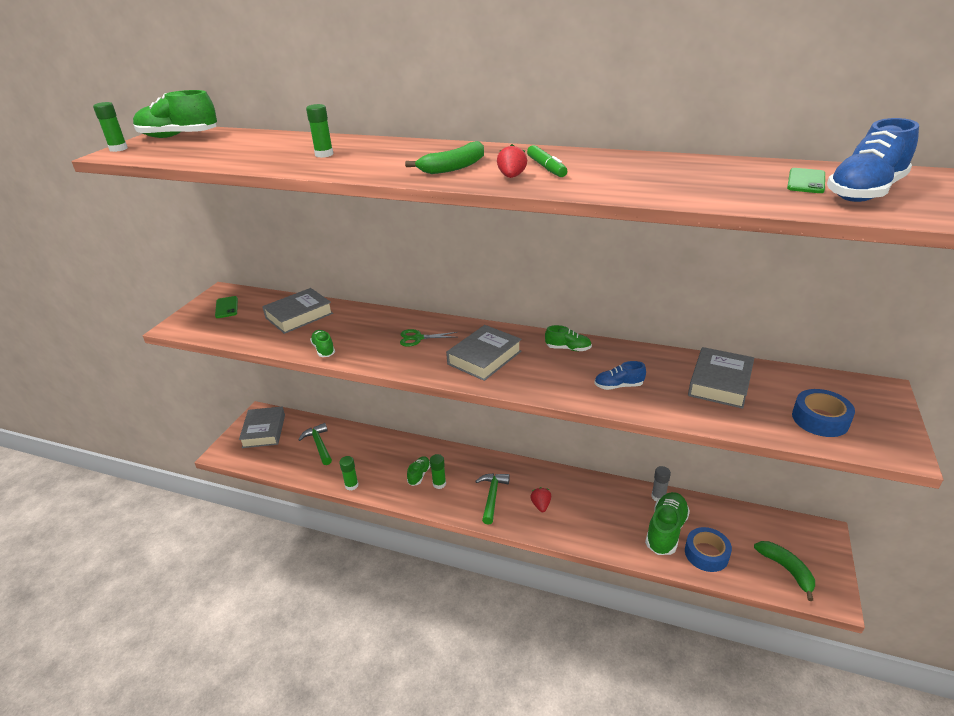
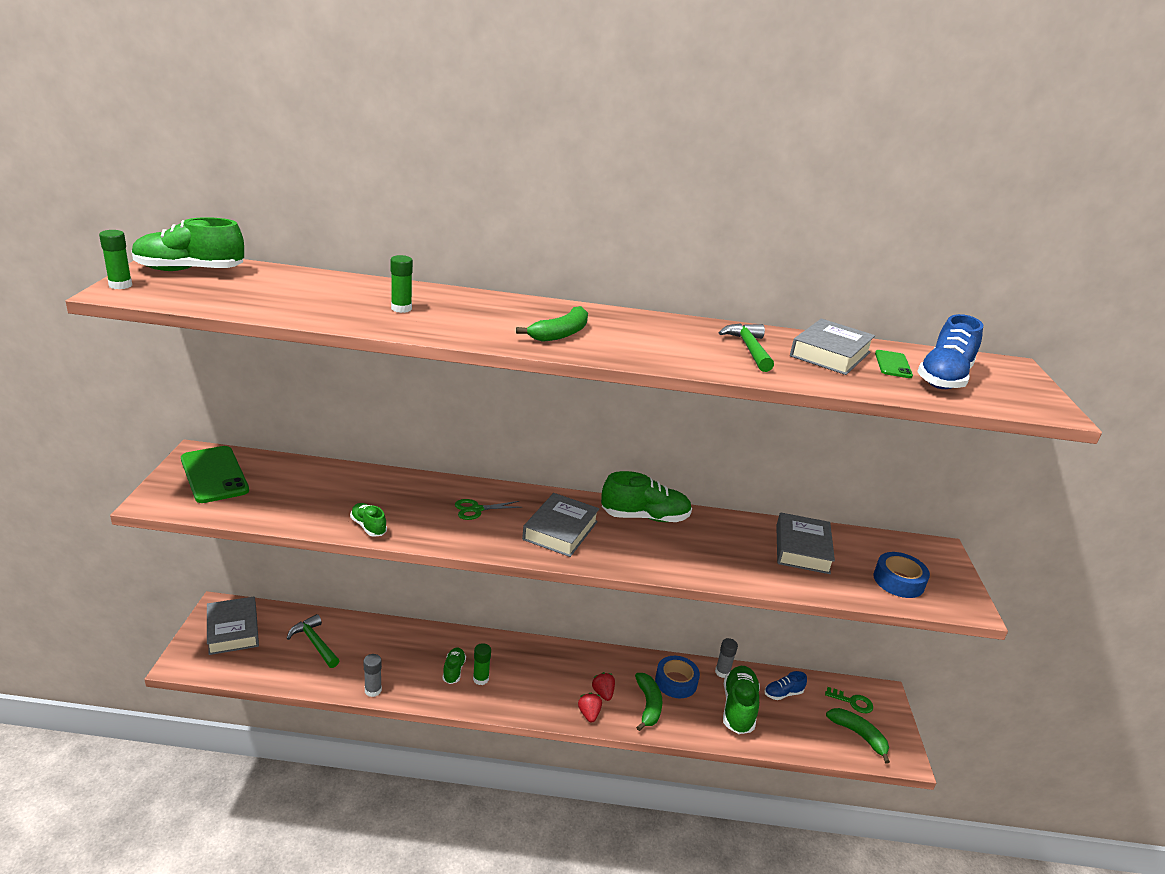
camera: 20 degrees left, 5 degrees down
(226, 307) = (214, 475): green phone -> green phone, size x1.89
(299, 315) = (318, 484): grey book -> grey book (830, 354)
(351, 485) = (373, 690): green glue stick -> grey glue stick
(492, 496) = (546, 688): green hammer -> green hammer (749, 349)
(511, 177) = (627, 348): red strawberry -> red strawberry (589, 714)
(546, 168) = (655, 338): green marker -> none
(568, 348) = (645, 517): green shoe -> green shoe, size x1.84
(579, 520) = (648, 705): none -> green banana
(618, 386) = (709, 556): blue shoe -> blue shoe (783, 693)
(706, 554) = (782, 728): blue tape -> blue tape (676, 682)
(787, 537) = (852, 702): none -> green key

